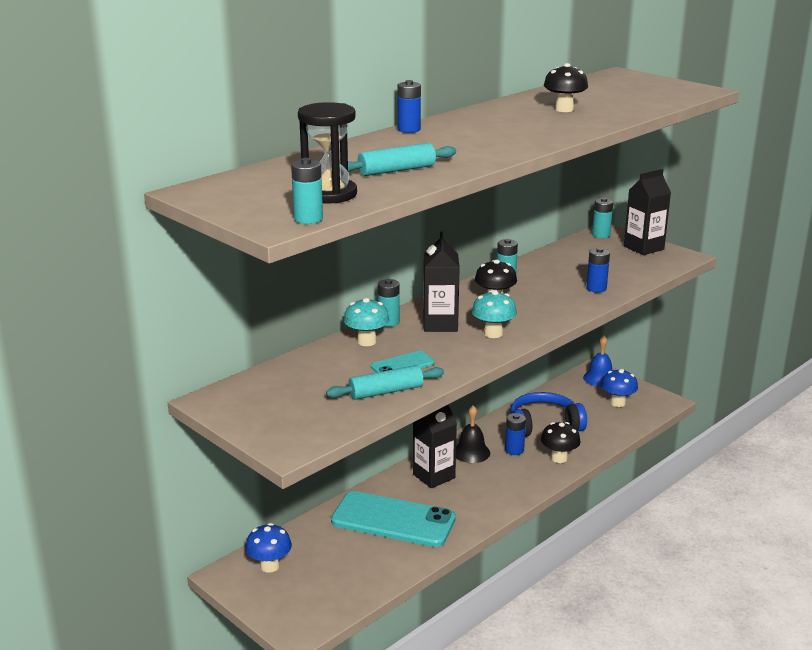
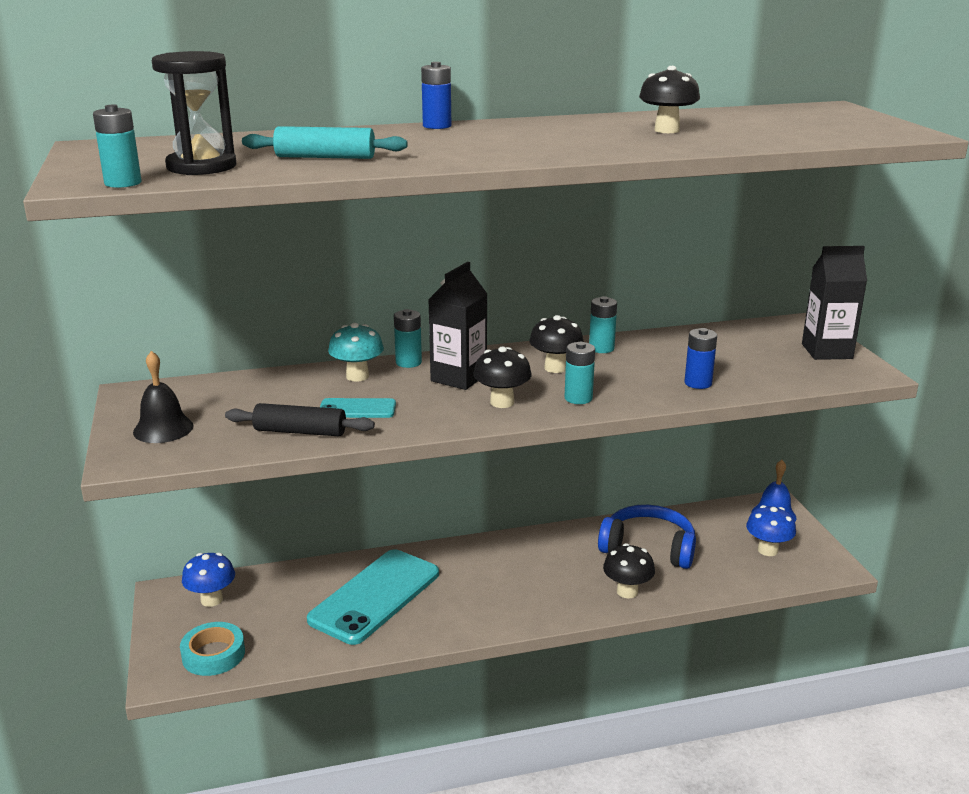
camera: 30 degrees right, 0 degrees up
(318, 602) = (213, 654): none -> turquoise tape
(386, 391) = (300, 431): turquoise rolling pin -> black rolling pin
(393, 520) = (375, 596): turquoise phone -> turquoise phone turned 75 degrees clockwise
(434, 476) = (466, 564): black carton -> none
(471, 452) = (533, 552): black bell -> black bell (163, 429)
(493, 333) = (502, 402): turquoise mushroom -> black mushroom
(514, 450) = (584, 565): blue battery -> none
(601, 235) = (789, 325): turquoise battery -> turquoise battery (578, 398)

